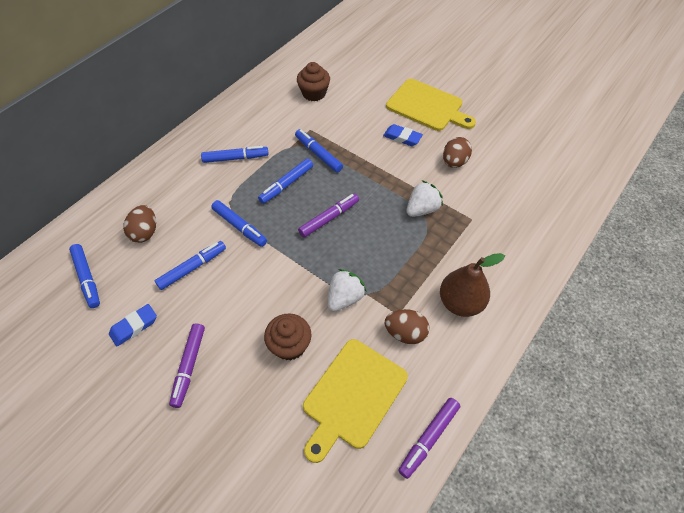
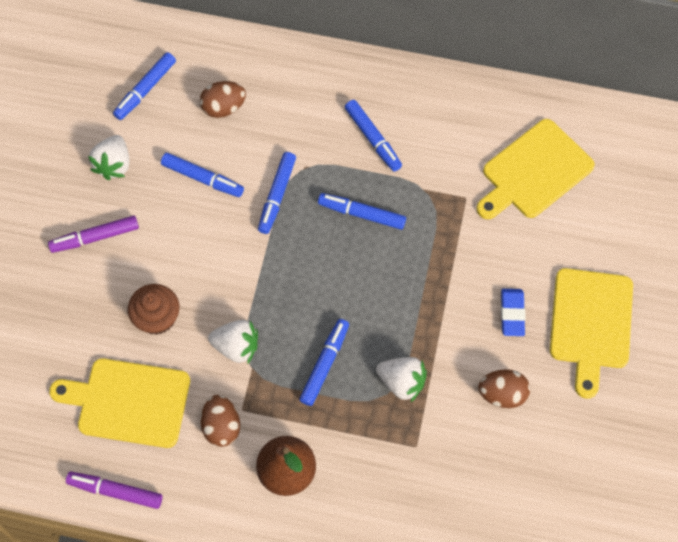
camera: 65 degrees right, 10 degrees up
(134, 326) = (113, 165): blue eraser -> white strawberry
(314, 93) = (534, 172): brown cupcake -> yellow cutting board
(318, 154) = (429, 226): blue marker -> blue marker (325, 364)
(329, 218) = (335, 283): purple marker -> none

